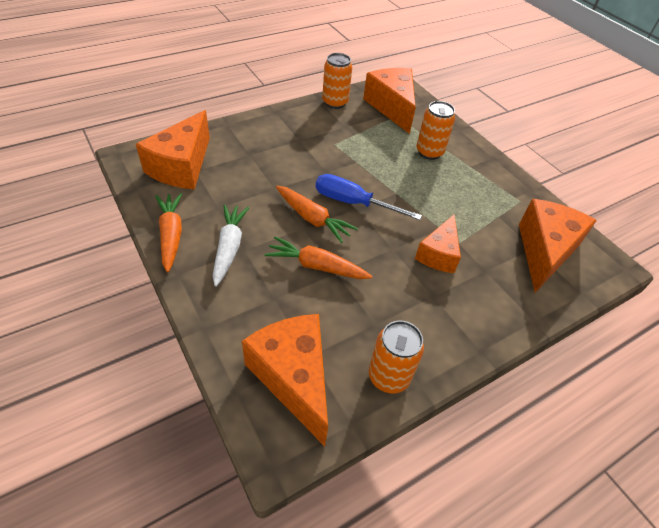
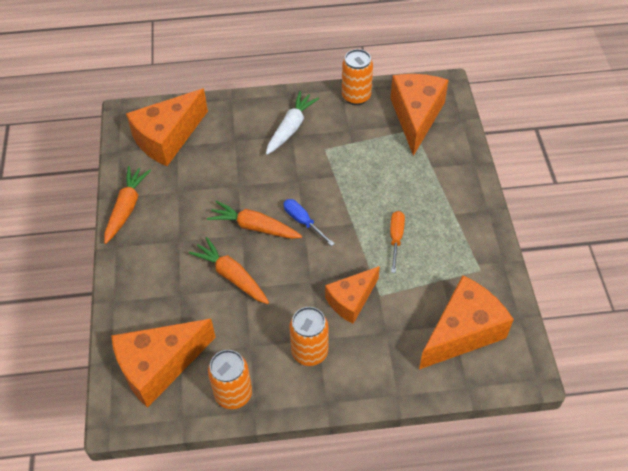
camera: 30 degrees right, 5 degrees up
(229, 248) = (167, 235): white carrot -> white carrot (290, 128)
(293, 378) = (159, 366): orange cheese -> orange cheese turned 120 degrees counterclockwise
(312, 218) = (255, 227): orange carrot -> orange carrot turned 135 degrees clockwise
(353, 203) = (303, 222): blue screwdriver -> blue screwdriver, size x0.63
(429, 152) = (419, 185): orange can -> orange can (309, 352)
(439, 195) = (396, 238): none -> orange screwdriver

